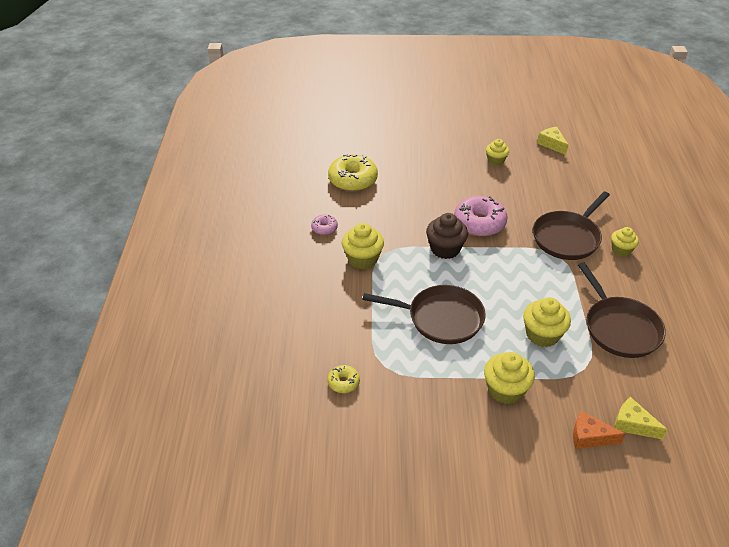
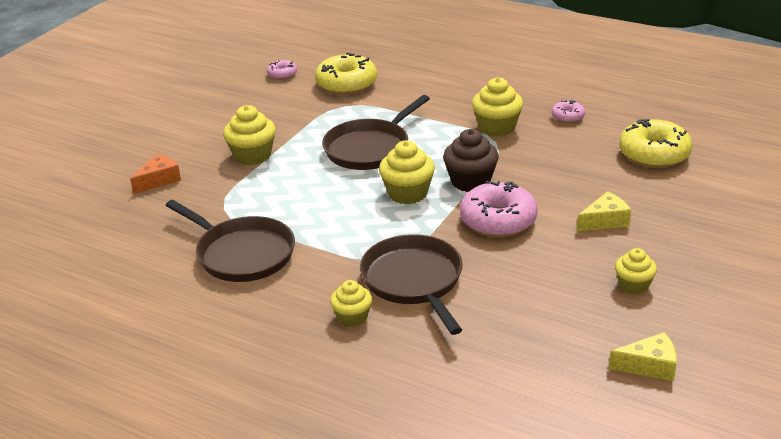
camera: 120 degrees right, 10 degrees down
(343, 382) = (346, 84): yellow donut -> yellow donut, size x2.00
(351, 447) = (282, 74): none -> pink donut
(542, 335) = (288, 199): yellow cupcake -> yellow cupcake (407, 193)
(620, 328) = (242, 254): brown pan -> brown pan turned 150 degrees counterclockwise
(632, 424) = (140, 208): yellow cheese -> yellow cheese (605, 221)

